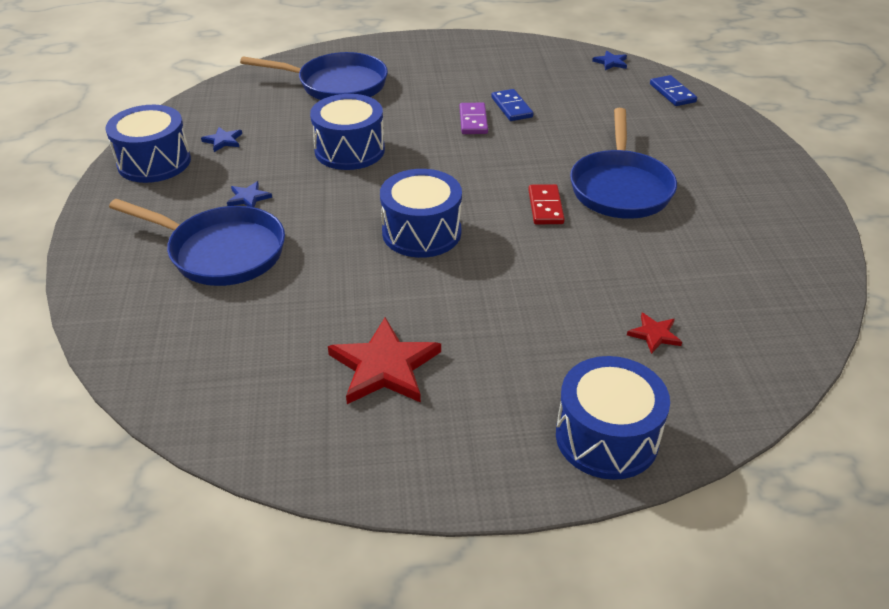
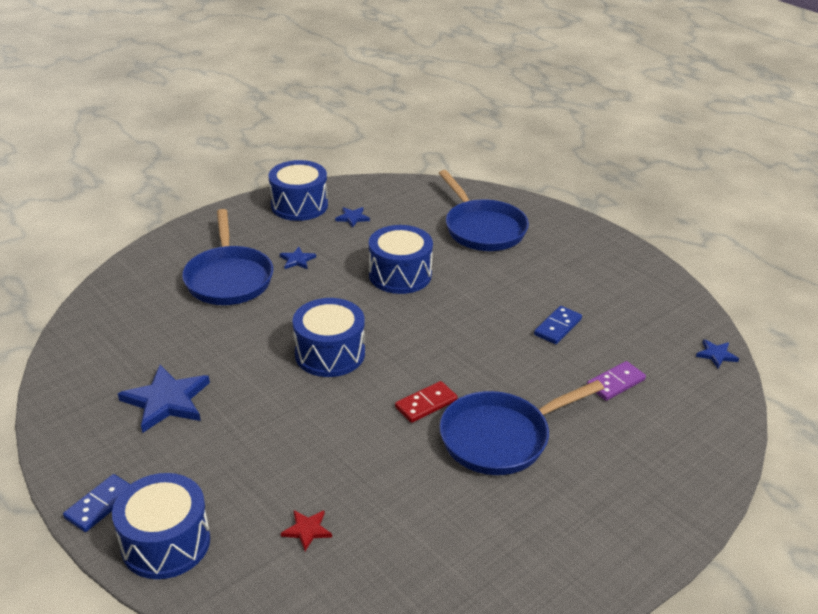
camera: 55 degrees right, 5 degrees down
(384, 366) = (166, 401): red star -> blue star
(473, 121) = (511, 315): purple domino -> purple domino (615, 383)
(672, 93) = (710, 415): blue domino -> blue domino (100, 505)

